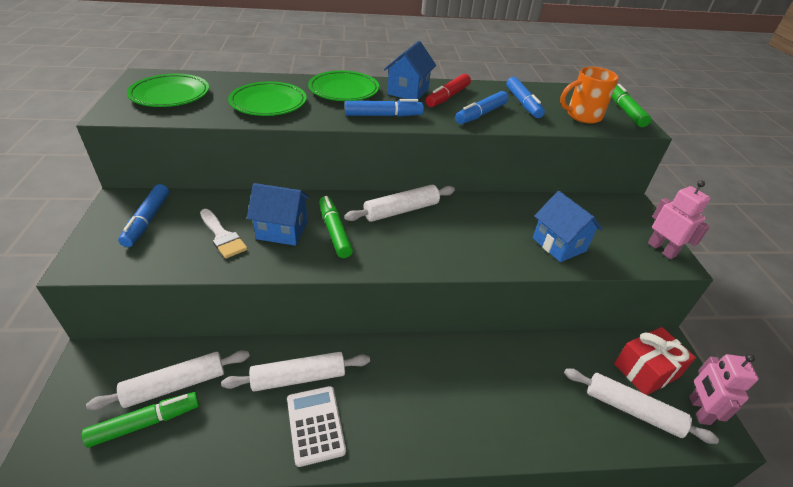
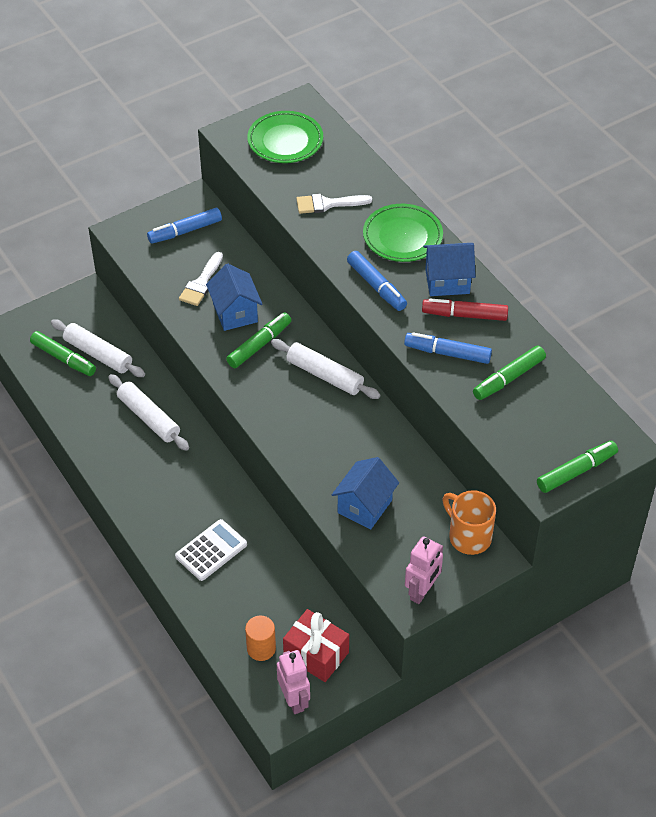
camera: 65 degrees right, 10 degrees up
(268, 103) = (327, 204): green plate -> white brush
(315, 425) = (118, 448): white calculator -> white calculator (211, 550)
(523, 103) = (509, 378): blue marker -> green marker
(582, 116) = (524, 435): orange mug -> orange mug (468, 536)
(632, 410) = (261, 648): white rolling pin -> orange cylinder
(698, 410) = (294, 700): pink robot -> pink robot turned 90 degrees clockwise

